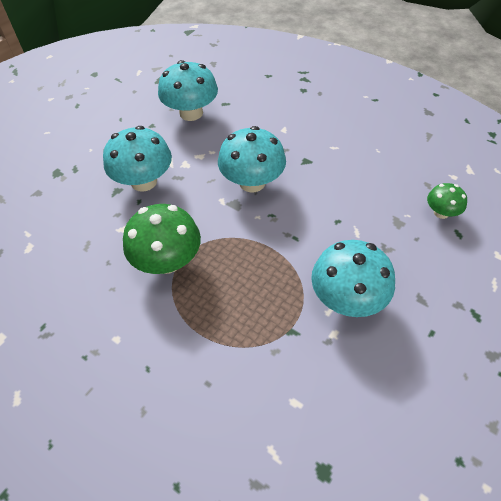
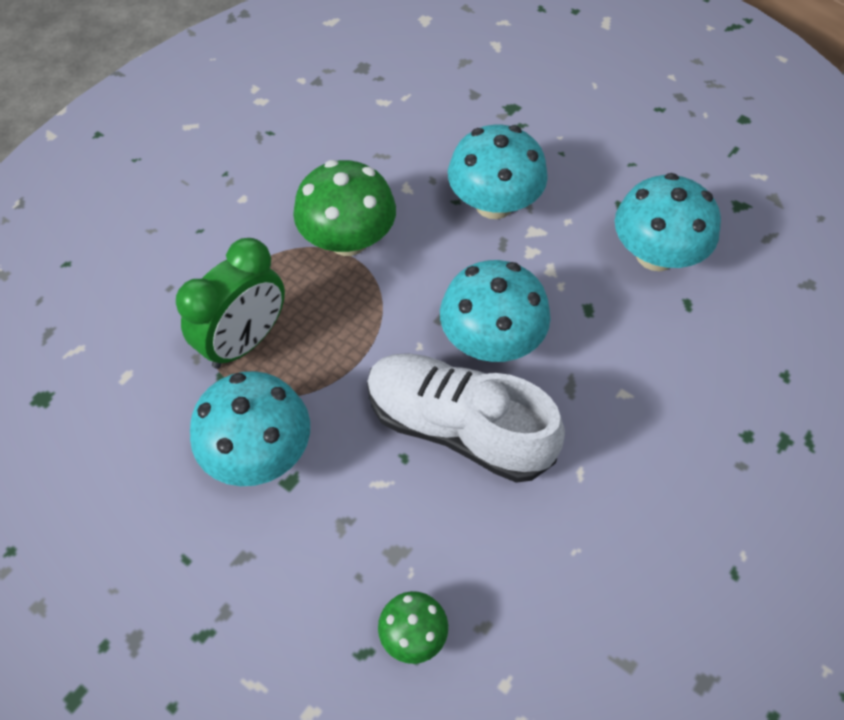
camera: 90 degrees right, 5 degrees up
(259, 318) = (245, 342): none -> green clock
(314, 196) = (458, 427): none -> white shoe

